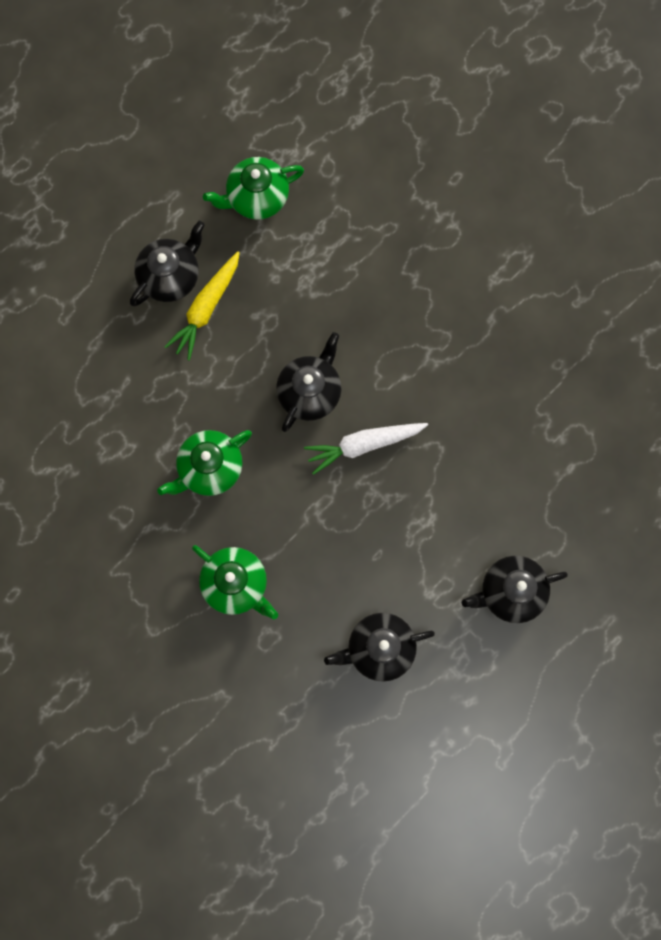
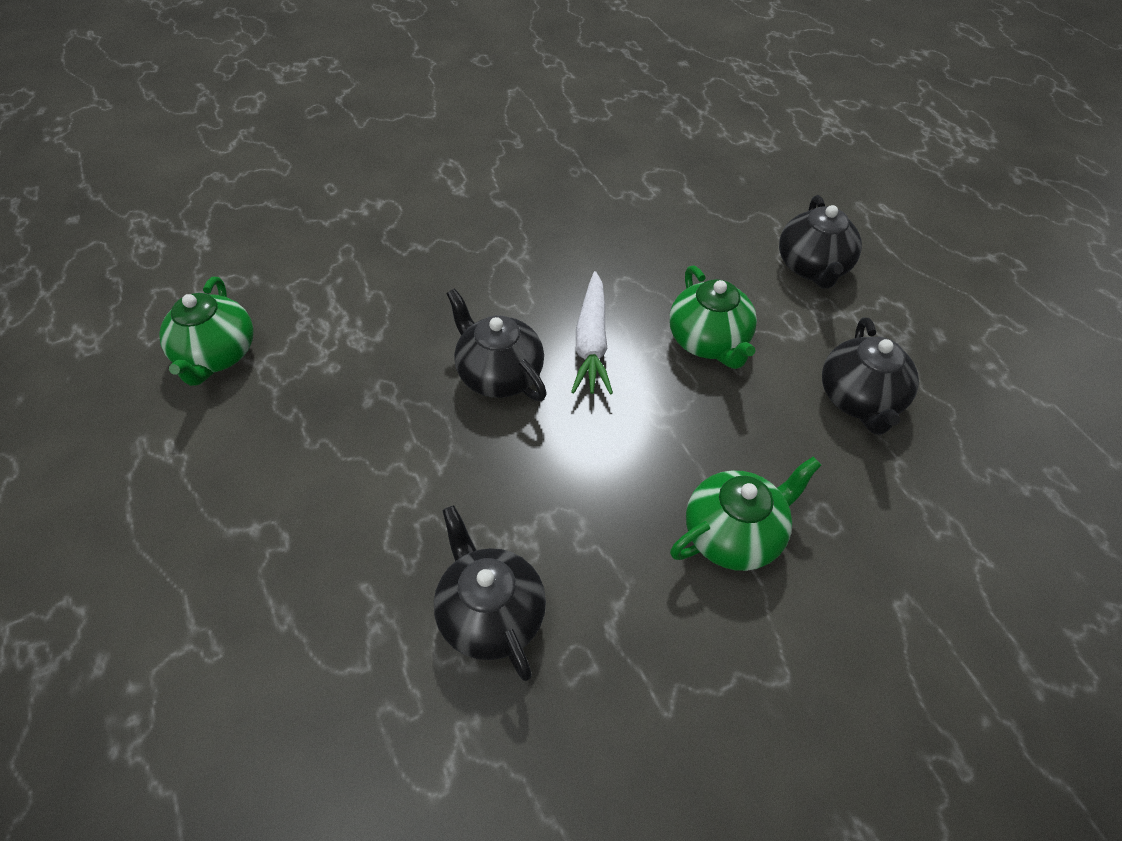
camera: 70 degrees left, 25 degrees down
(171, 276) = (249, 481): black teapot -> black teapot (491, 614)
(206, 309) = (323, 452): yellow carrot -> none
(209, 468) = (551, 517): green teapot -> green teapot (709, 342)

